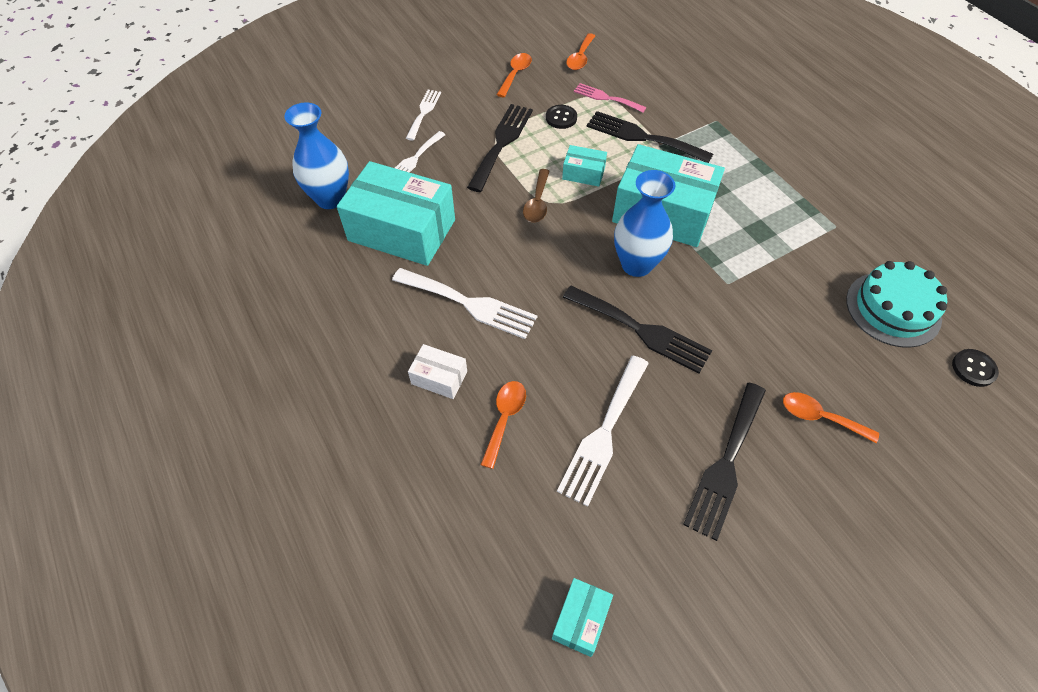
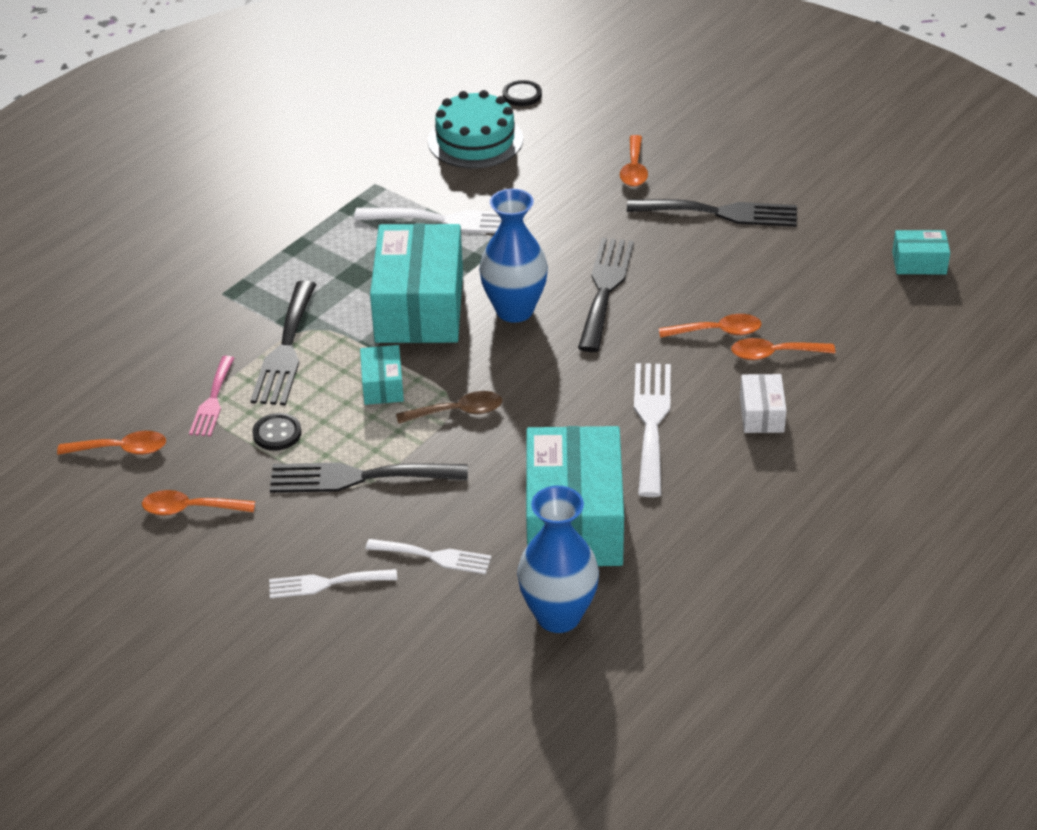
camera: 110 degrees left, 15 degrees down
(552, 388) = (717, 332): none -> orange spoon
(604, 433) = (743, 287): white fork -> white fork (448, 221)

